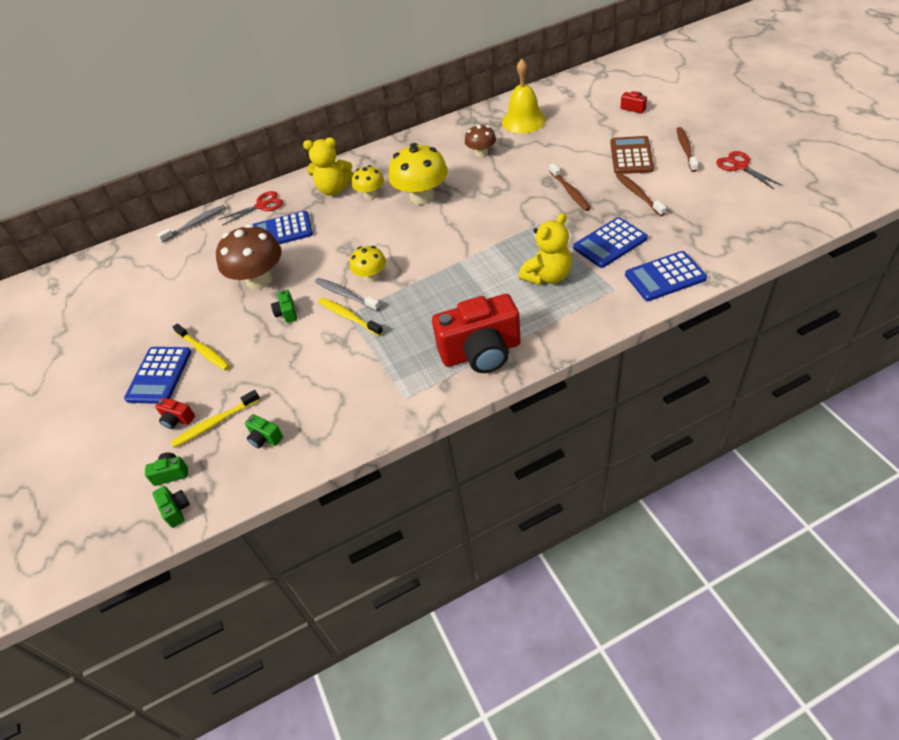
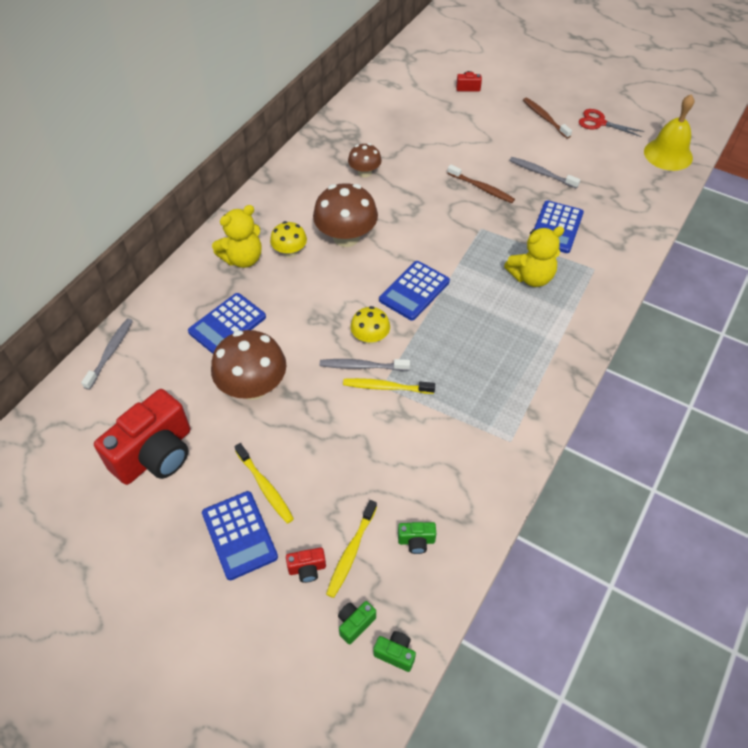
camera: 40 degrees left, 5 degrees up
(204, 351) = (265, 487): yellow toothbrush -> yellow toothbrush turned 45 degrees clockwise
(262, 206) = (174, 304): red scissors -> none
(287, 313) = (318, 409): green camera -> none
(422, 197) = (346, 237): yellow mushroom -> brown mushroom
(481, 352) = (537, 370): red camera -> red camera (155, 454)
(523, 121) = (376, 126): yellow bell -> yellow bell (668, 154)
(547, 276) = (531, 277): yellow teddy bear -> yellow teddy bear turned 60 degrees clockwise
(631, 156) = (505, 137): brown calculator -> none
(638, 194) = (541, 173): brown toothbrush -> grey toothbrush
(665, 277) = (623, 243): blue calculator -> blue calculator (414, 291)

